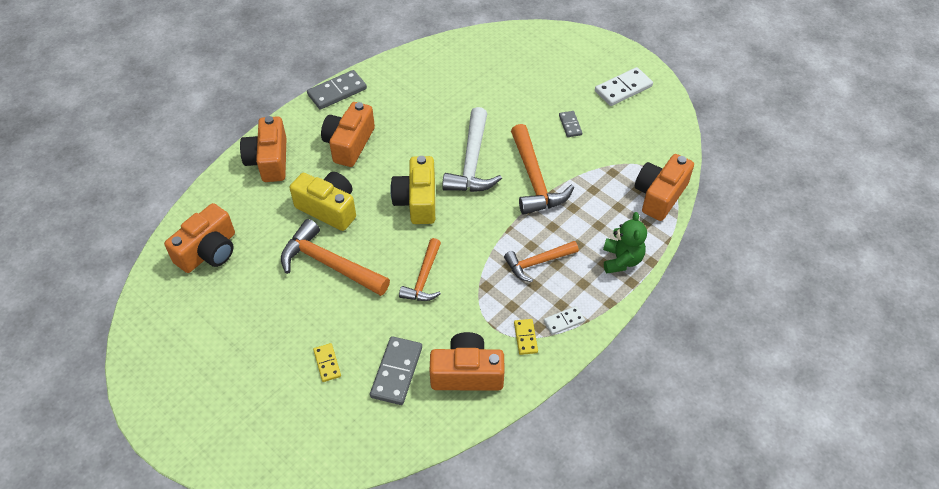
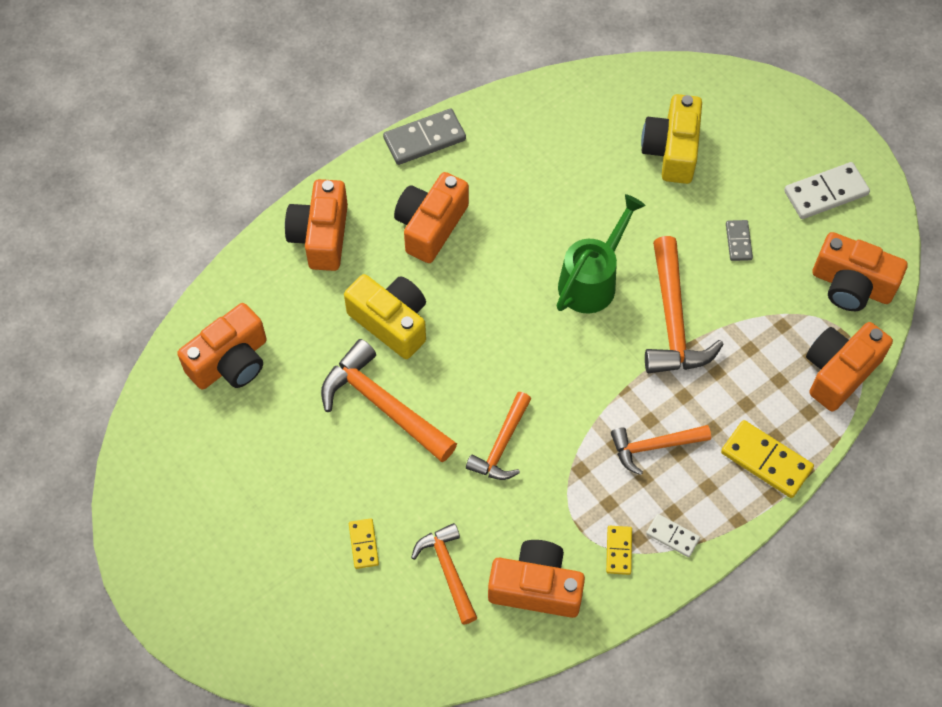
camera: 10 degrees right, 10 degrees up
(396, 372) = (448, 570): grey domino -> orange hammer
(417, 201) = (509, 329): yellow camera -> yellow camera (671, 150)
(472, 162) = (592, 280): white hammer -> green watering can
(564, 321) = (672, 536): white domino -> white domino turned 45 degrees clockwise
(621, 260) = (766, 461): green teddy bear -> yellow domino
(654, 141) = (851, 285): none -> orange camera

